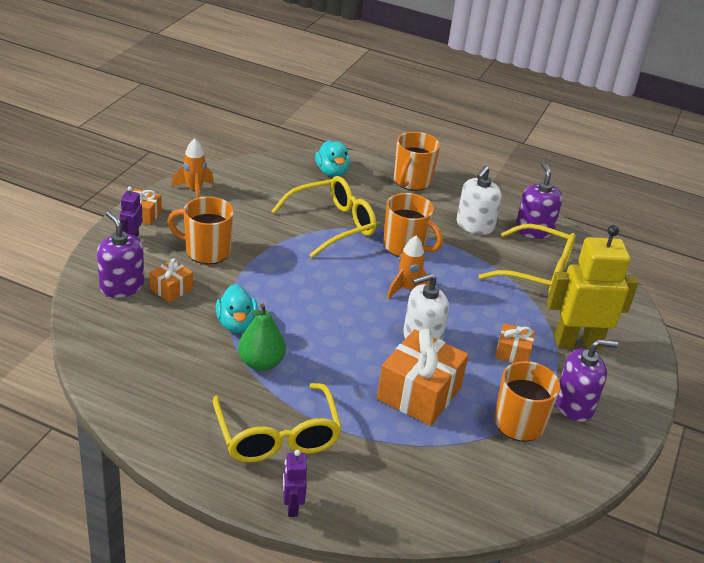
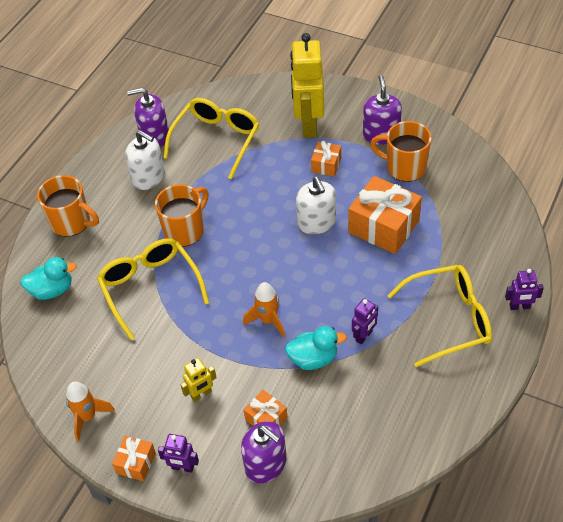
camera: 80 degrees left, 15 degrees up
(122, 286) = (266, 464): purple soap dispenser -> purple soap dispenser turned 105 degrees counterclockwise
(206, 251) = (201, 394): orange mug -> yellow robot
(261, 363) = (364, 336): green pear -> purple robot
(407, 289) = (249, 231): orange rocket -> orange rocket (268, 320)

